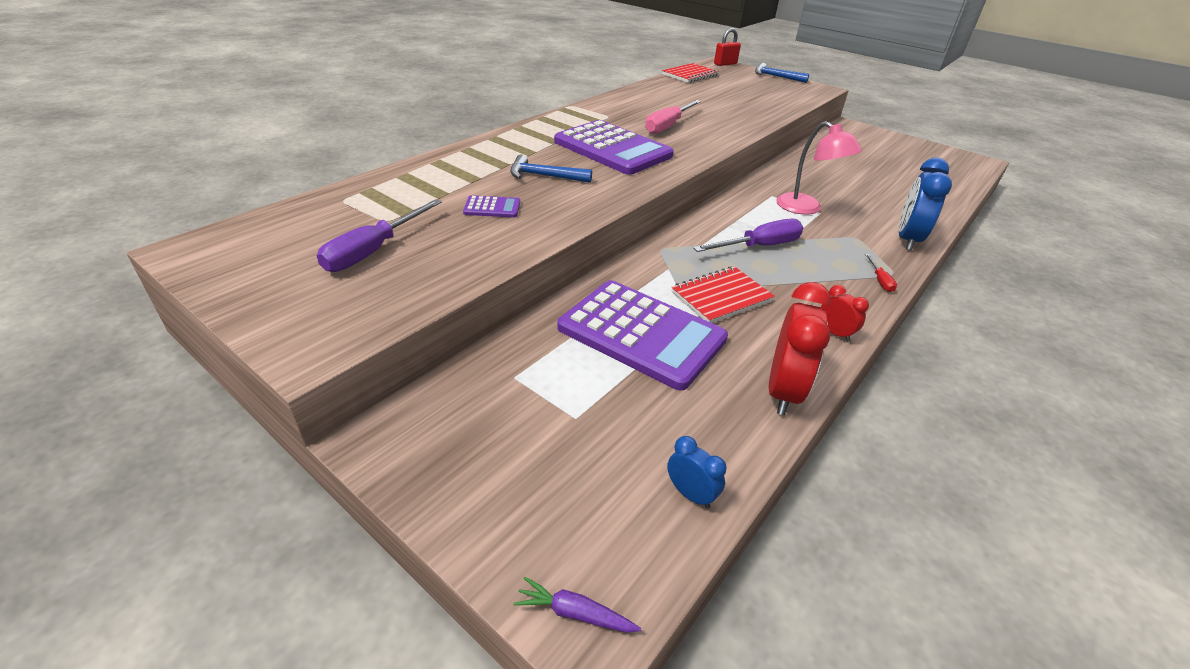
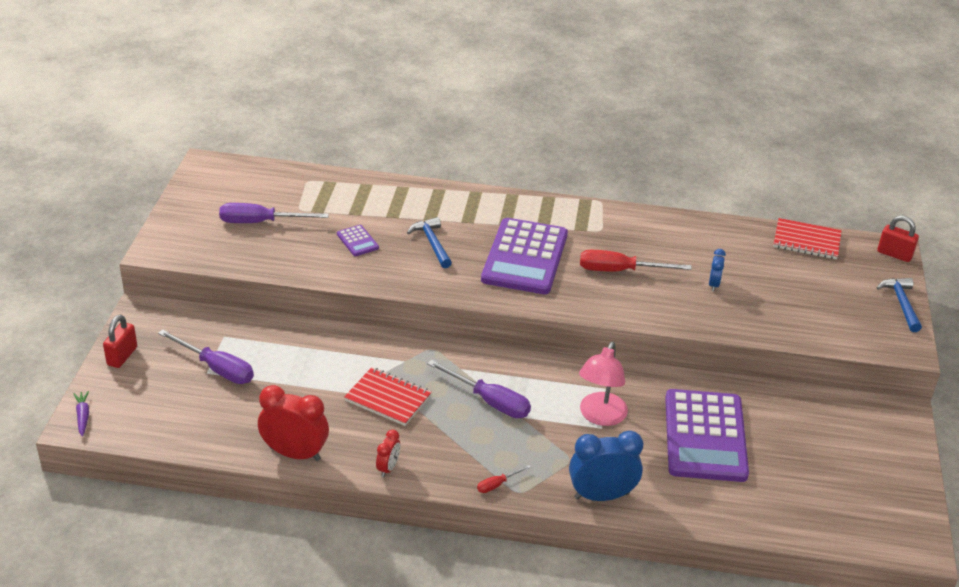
camera: 60 degrees right, 0 degrees up
(461, 501) = (122, 356): none -> red padlock
(575, 405) = (216, 368): none -> purple screwdriver
(641, 334) = (308, 373): purple calculator -> purple calculator (705, 436)
(668, 126) = (619, 271): pink screwdriver -> red screwdriver
(690, 494) = (177, 434): blue clock -> blue clock (714, 284)
(783, 391) = (295, 453): red clock -> red clock turned 150 degrees counterclockwise

